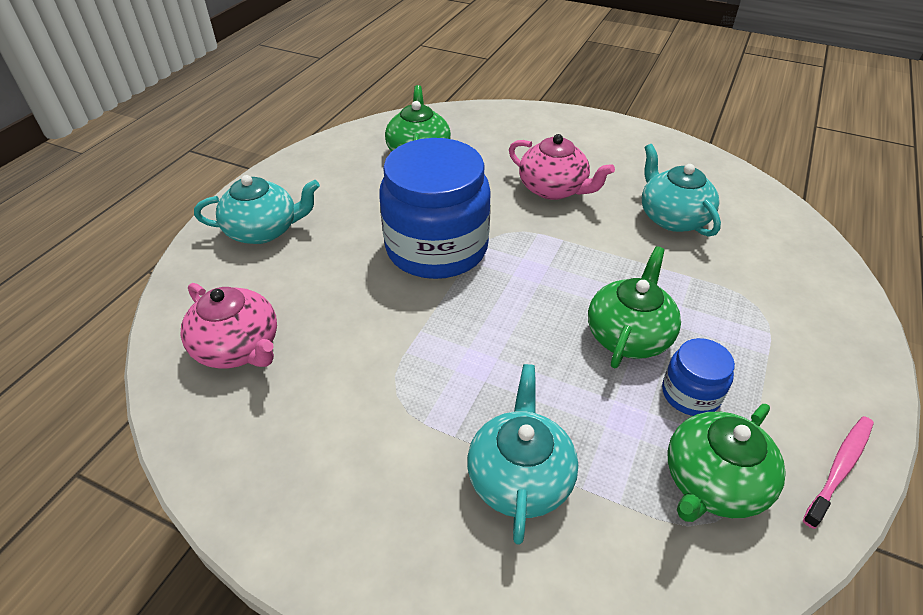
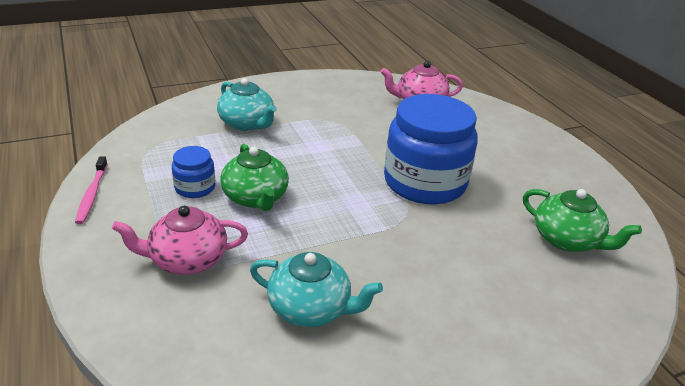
camera: 130 degrees right, 10 degrees down
(263, 230) = (517, 140): turquoise teapot -> none
(553, 189) = (431, 273): pink teapot -> pink teapot (187, 260)
(712, 482) = (159, 159): green teapot -> none

